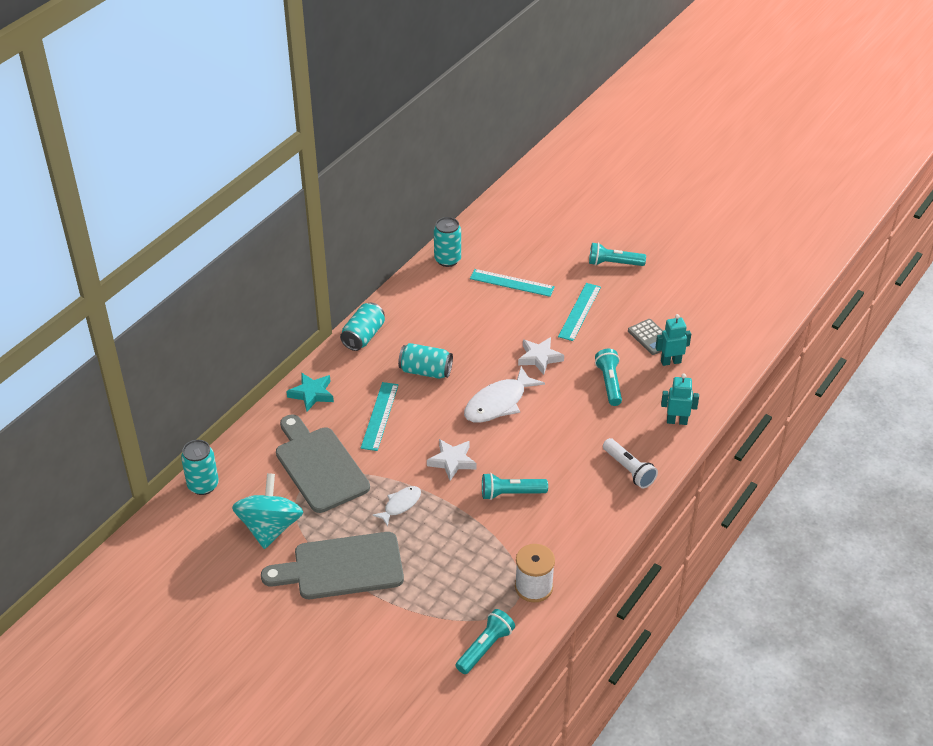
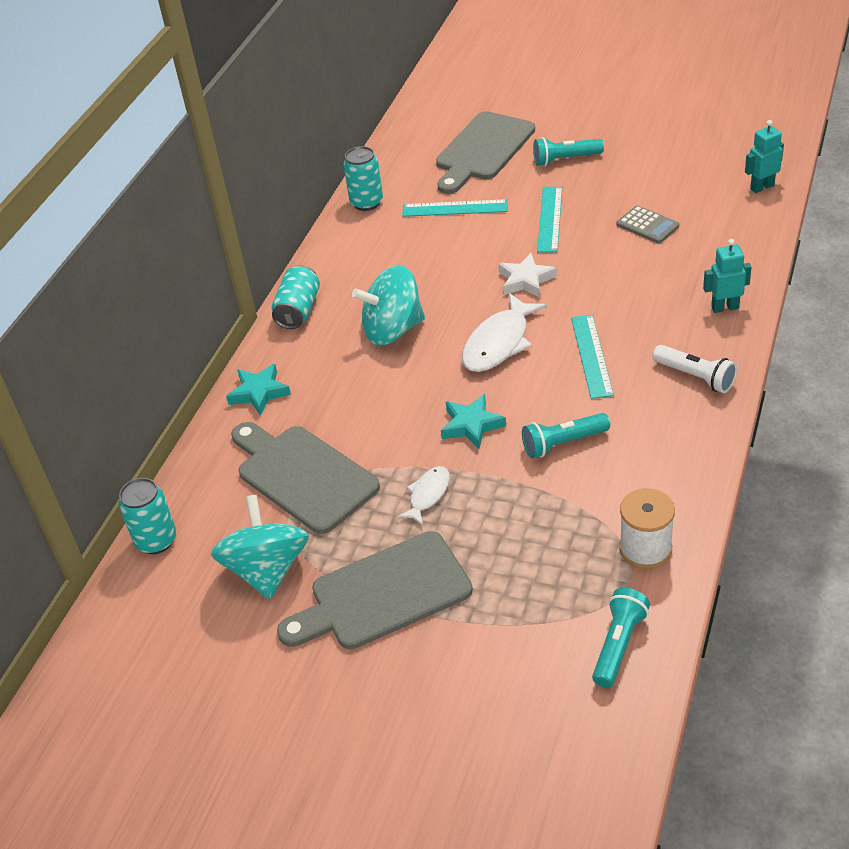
camera: 10 degrees left, 0 degrees up
(380, 416) = (357, 396): turquoise ruler -> turquoise ruler (592, 356)
(425, 371) = (392, 330): turquoise can -> turquoise spinning top
(452, 461) = (471, 425): white star -> turquoise star
(554, 238) = (483, 150): none -> grey cutting board
(609, 383) = (623, 287): turquoise flashlight -> none
(670, 361) = (684, 245): turquoise robot -> turquoise robot (762, 187)

